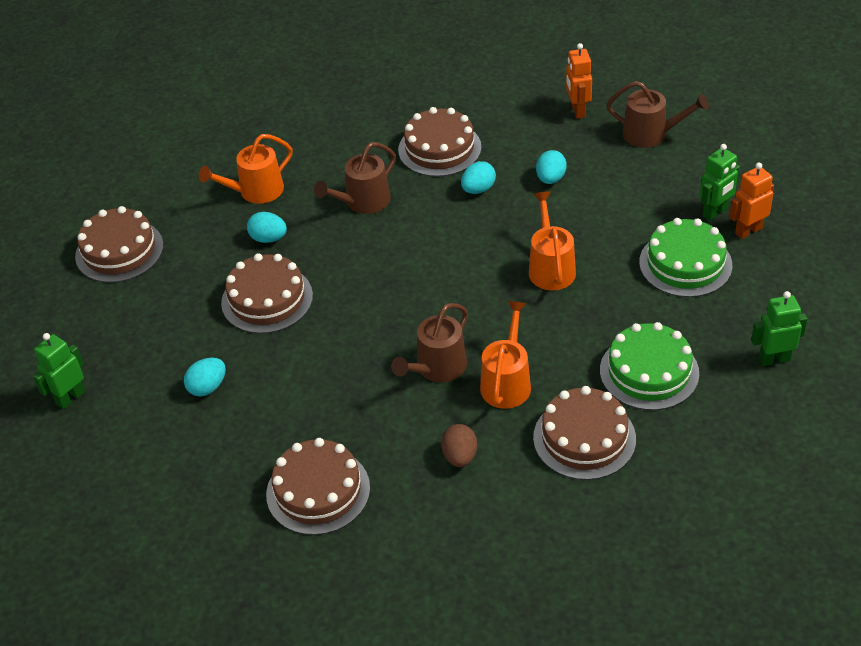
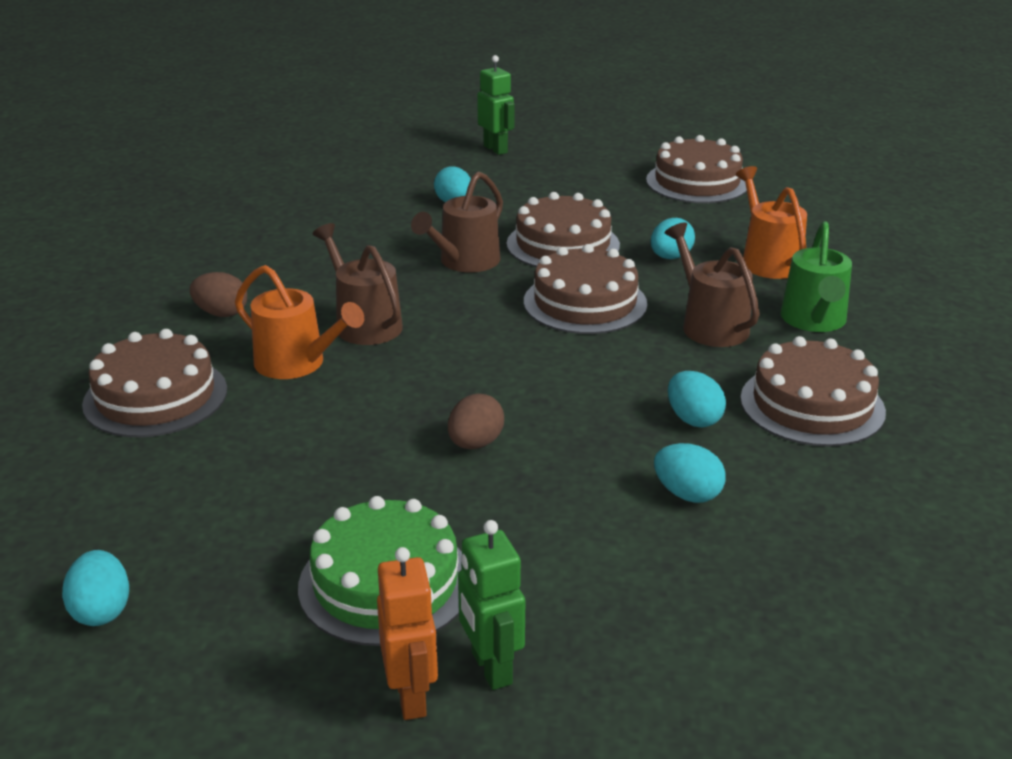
camera: 105 degrees right, 15 degrees down
(318, 491) = (264, 236): brown cake -> brown cake (585, 303)
(337, 160) = (814, 320): none -> green watering can
(550, 268) = (475, 444): orange watering can -> brown egg
(577, 110) = (883, 577): orange robot -> none
(649, 372) = (204, 476): green cake -> none
(650, 134) = (773, 656): brown watering can -> brown watering can (465, 262)
(774, 359) = (101, 611): green robot -> turquoise egg

